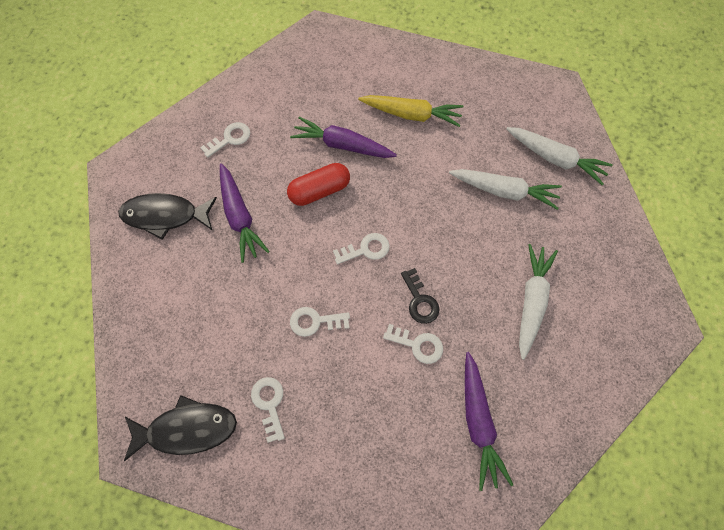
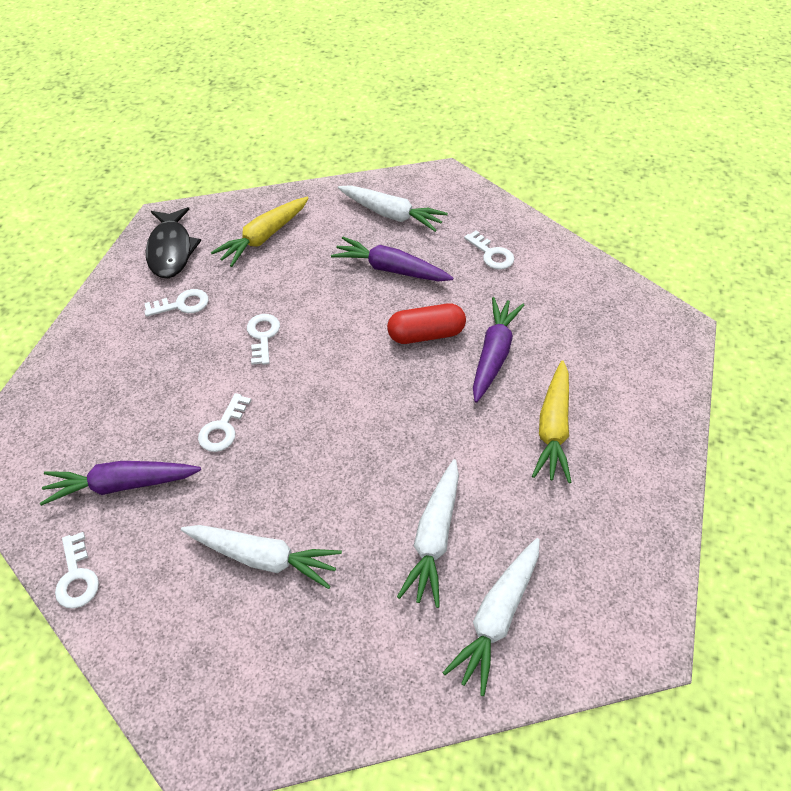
camera: 90 degrees right, 15 degrees down
(165, 216) = (391, 215): black fish -> white carrot
(180, 333) = (264, 237): none -> yellow carrot
(240, 217) = (390, 269): purple carrot -> purple carrot turned 45 degrees clockwise
(319, 191) = (426, 334): red capsule -> red capsule turned 75 degrees counterclockwise
(366, 249) = (347, 379): white key -> white key (77, 577)
(420, 300) = (277, 431): black key -> none

